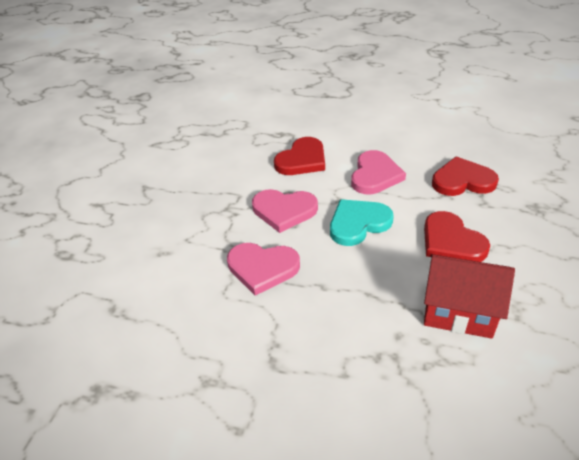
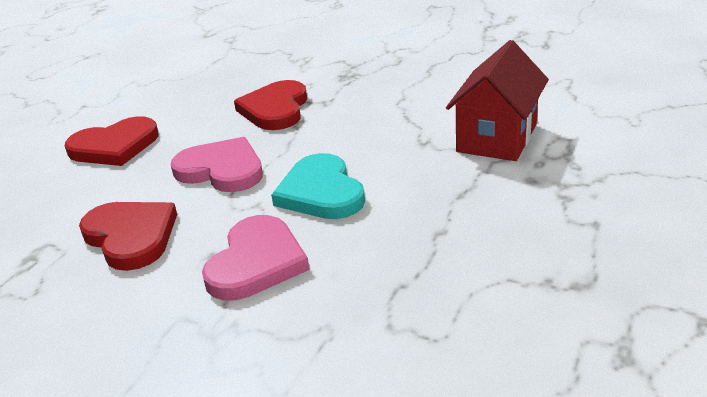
camera: 80 degrees left, 10 degrees down
(262, 268) = (387, 291): pink heart -> none
(451, 241) = (383, 129): red heart -> red heart (114, 146)

